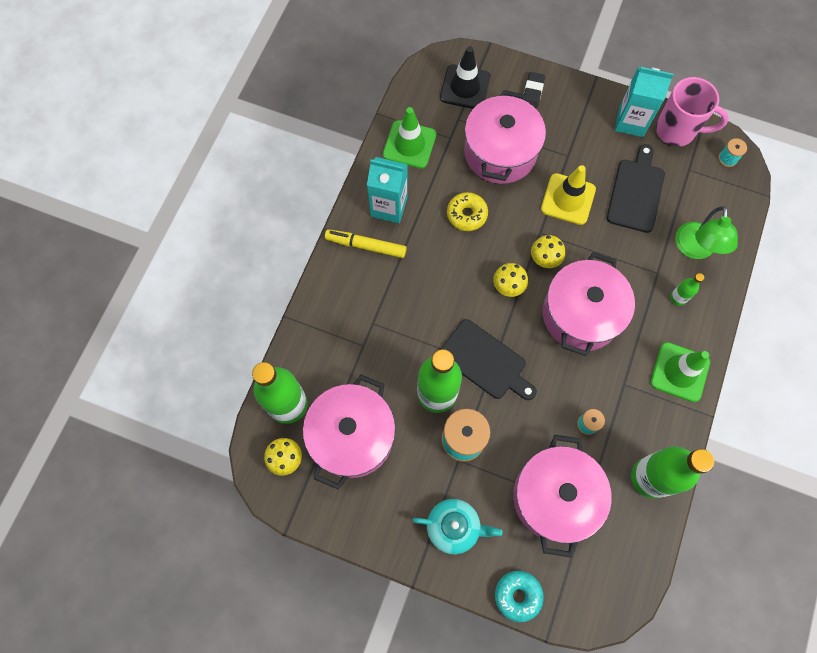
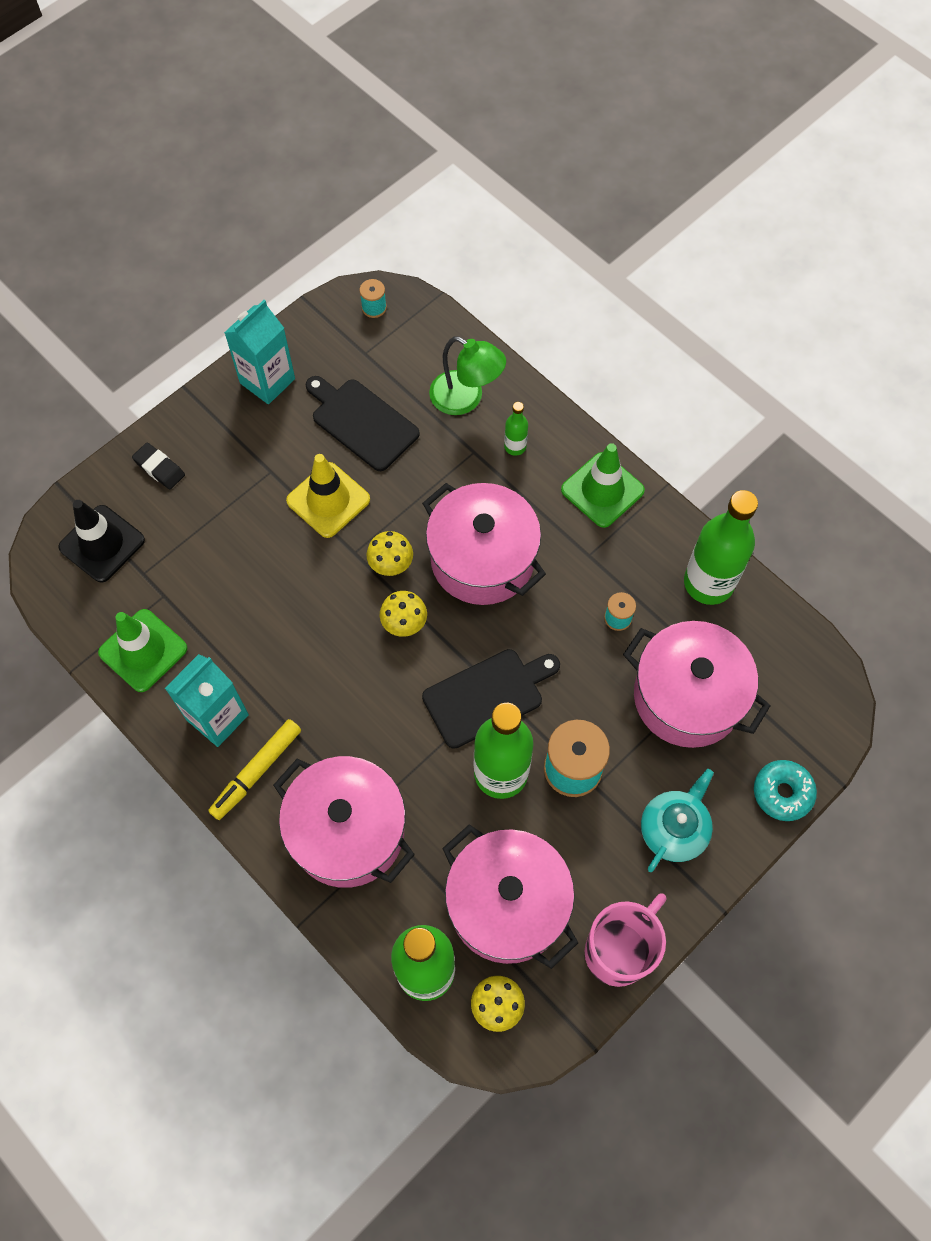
camera: 65 degrees left, 5 degrees down
(466, 214) = (283, 626): yellow donut -> none
(500, 152) = (220, 546): pink pot -> pink pot (347, 831)
(677, 131) = (308, 340): pink mug -> pink mug (618, 950)

